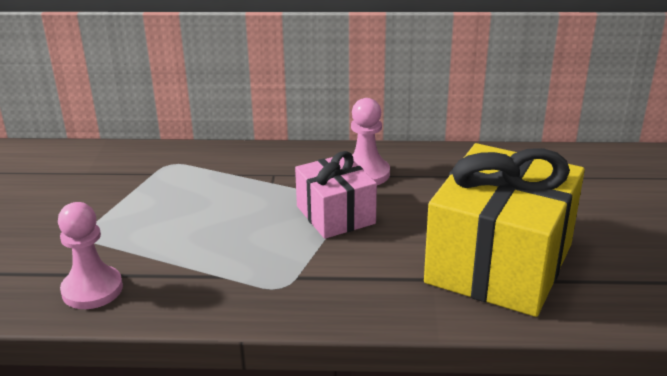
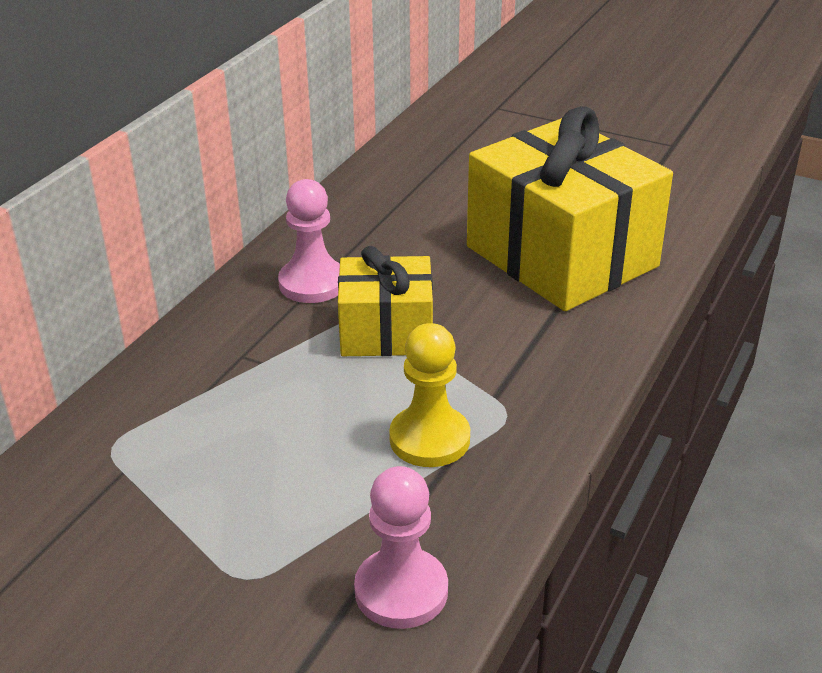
camera: 65 degrees left, 5 degrees up
(235, 262) = (429, 439): none -> yellow pawn
(335, 215) = (386, 332): pink gift -> yellow gift

